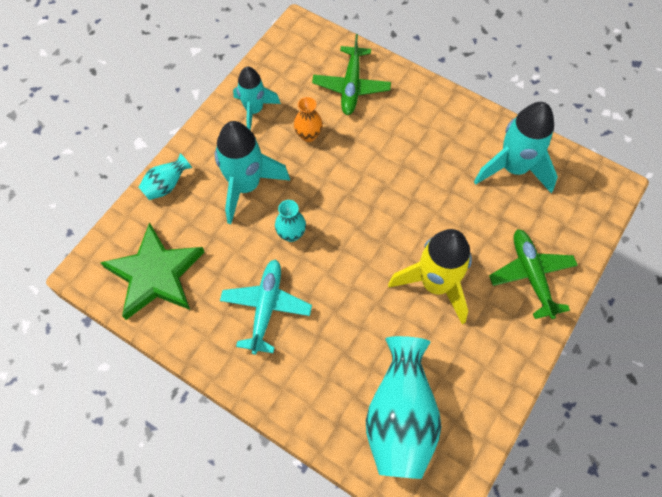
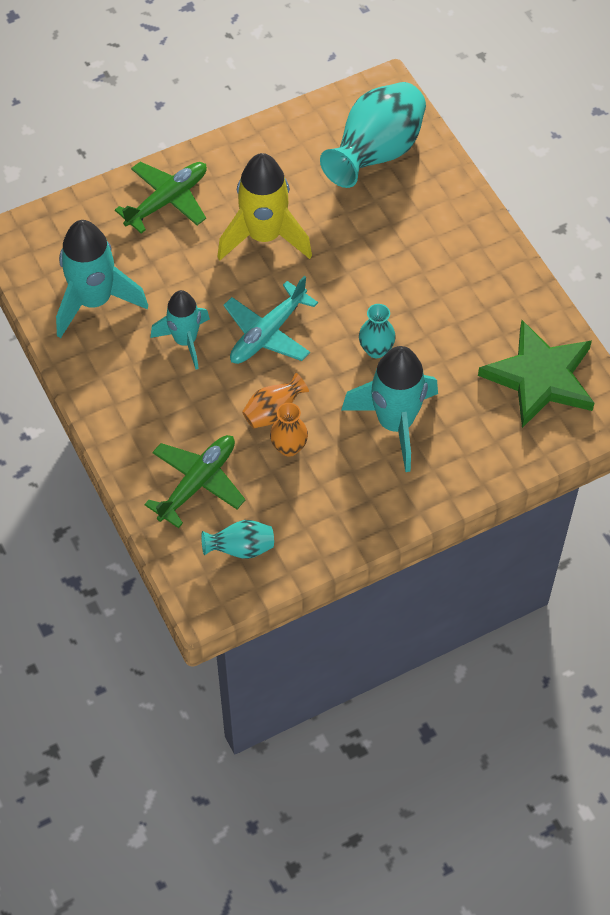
camera: 150 degrees left, 5 degrees down
(167, 186) = (484, 467): turquoise vase -> turquoise vase (241, 548)
(254, 110) = (333, 510): turquoise rocket -> turquoise rocket (185, 341)
(266, 308) = (443, 294): turquoise plane -> turquoise plane (268, 333)
(334, 153) = (273, 412): none -> orange vase
(531, 275) = (167, 201): green plane -> green plane turned 150 degrees counterclockwise

